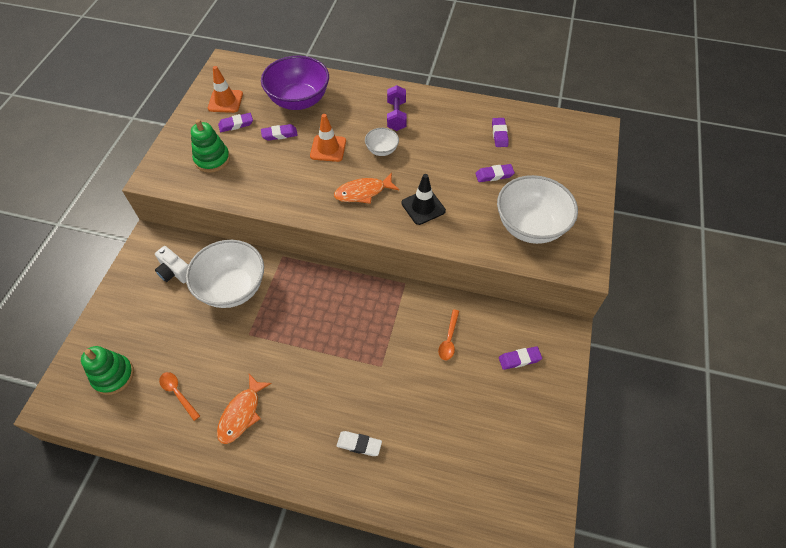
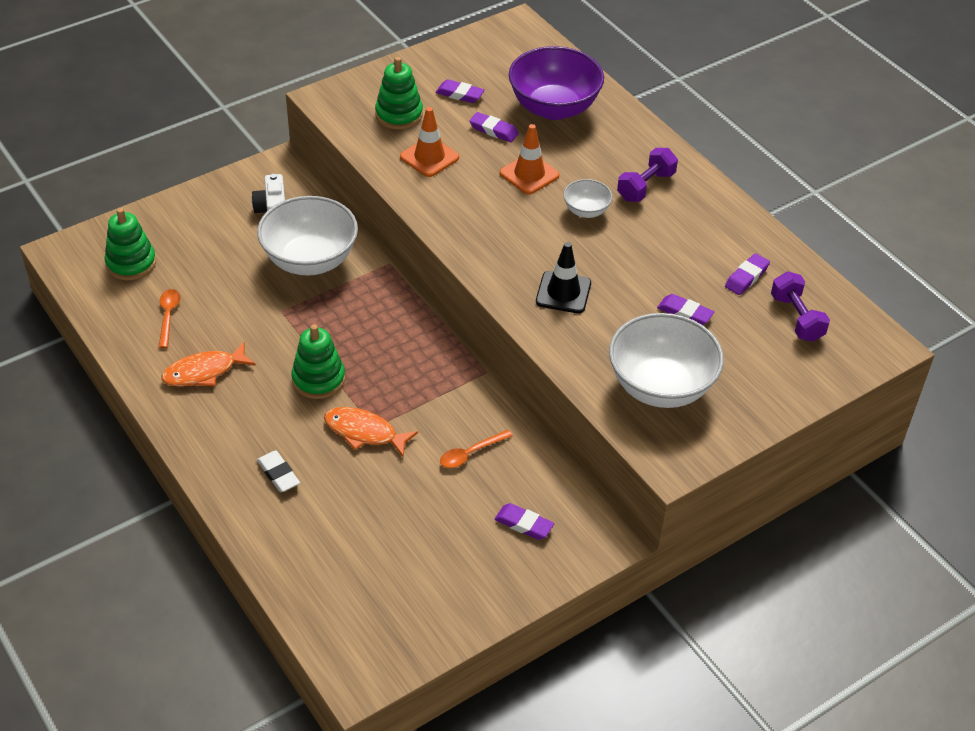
camera: 40 degrees right, 10 degrees down
(225, 101) = (474, 65): orange traffic cone -> orange traffic cone (429, 157)
(318, 361) = (318, 379): none -> green stacking toy
(363, 192) = (516, 239): orange fish -> orange fish (364, 432)
(545, 141) = (796, 318): none -> purple dumbbell

